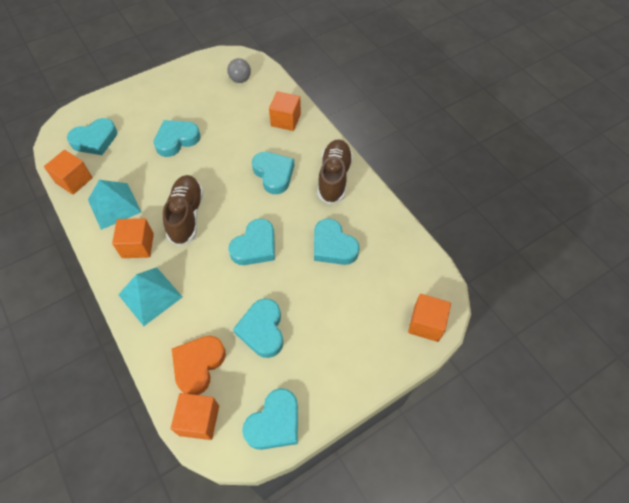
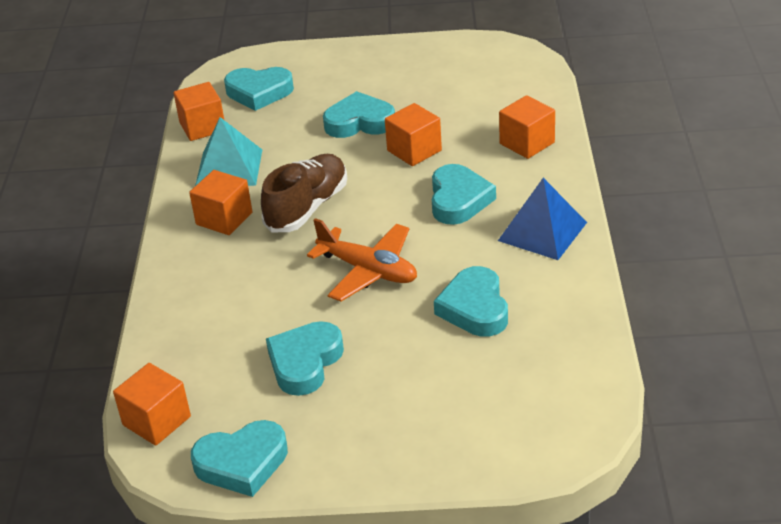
camera: 35 degrees right, 20 degrees down
(150, 295) = (199, 274): turquoise pyramid -> none
(198, 365) = (199, 366): orange heart -> none
(240, 80) = (500, 78): grey ball -> none
(255, 246) = (368, 270): turquoise heart -> orange plane
(334, 178) = (542, 231): brown shoe -> blue pyramid
(426, 324) = (535, 445): orange cube -> orange cube (414, 150)

